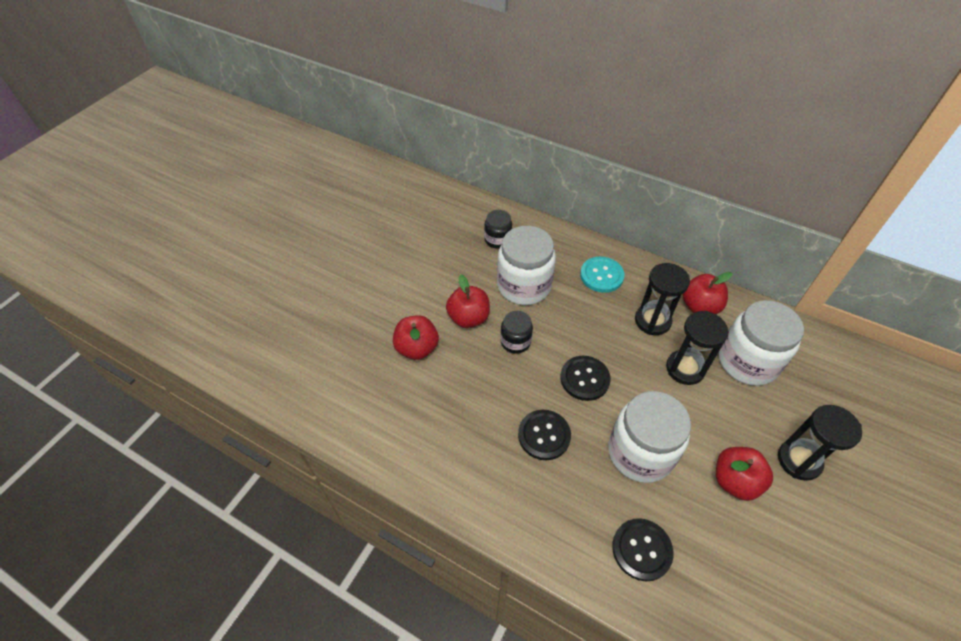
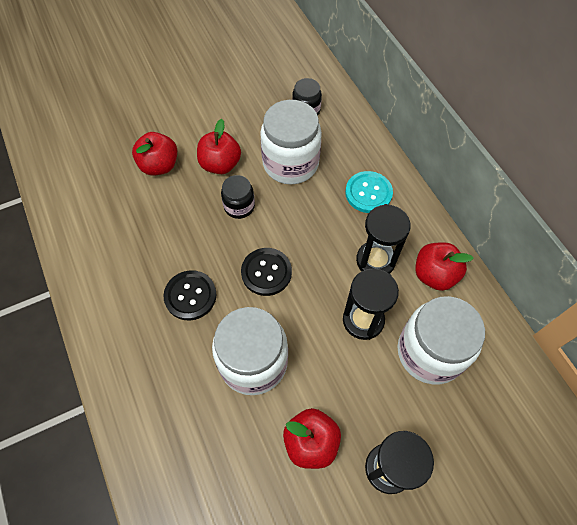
camera: 35 degrees right, 10 degrees up
(641, 550) = (180, 436): black button -> none

